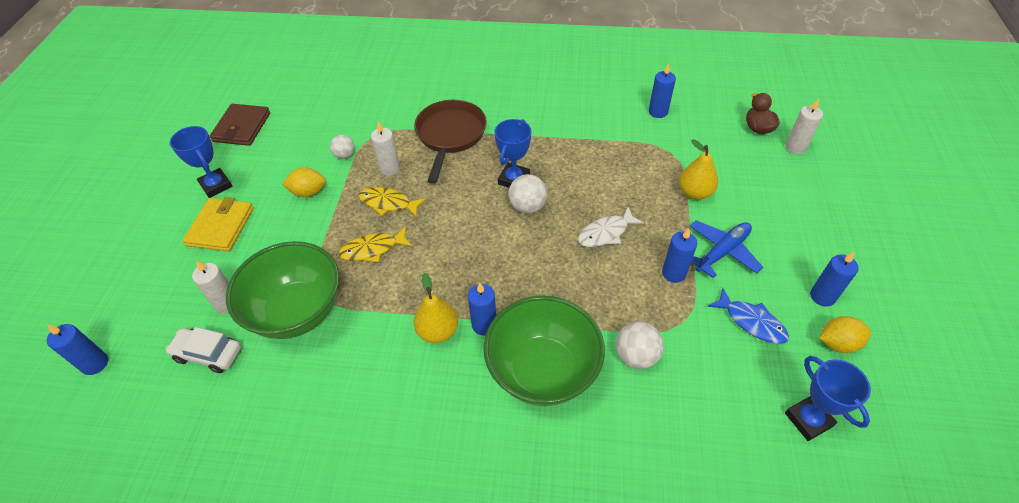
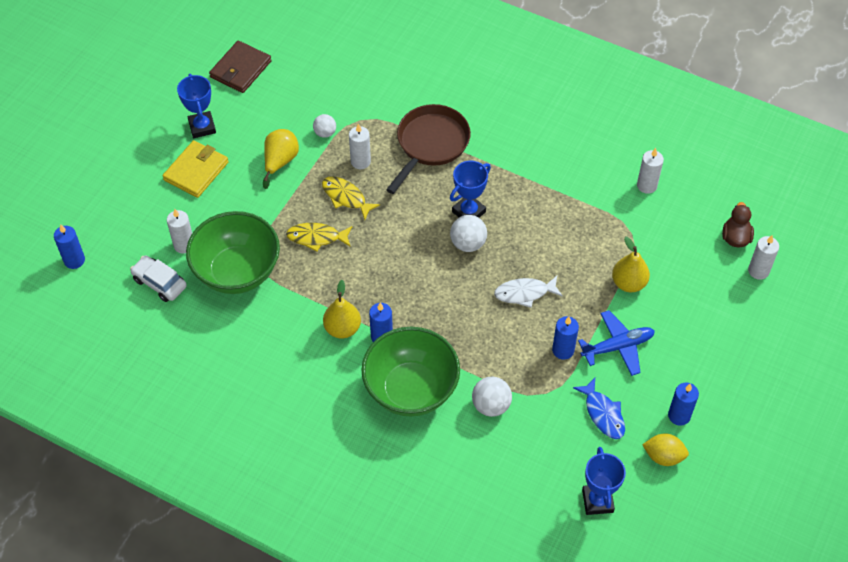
camera: 20 degrees right, 5 degrees up
(308, 192) = (280, 162): yellow lemon -> yellow pear
(658, 112) = (646, 185): blue candle -> white candle

